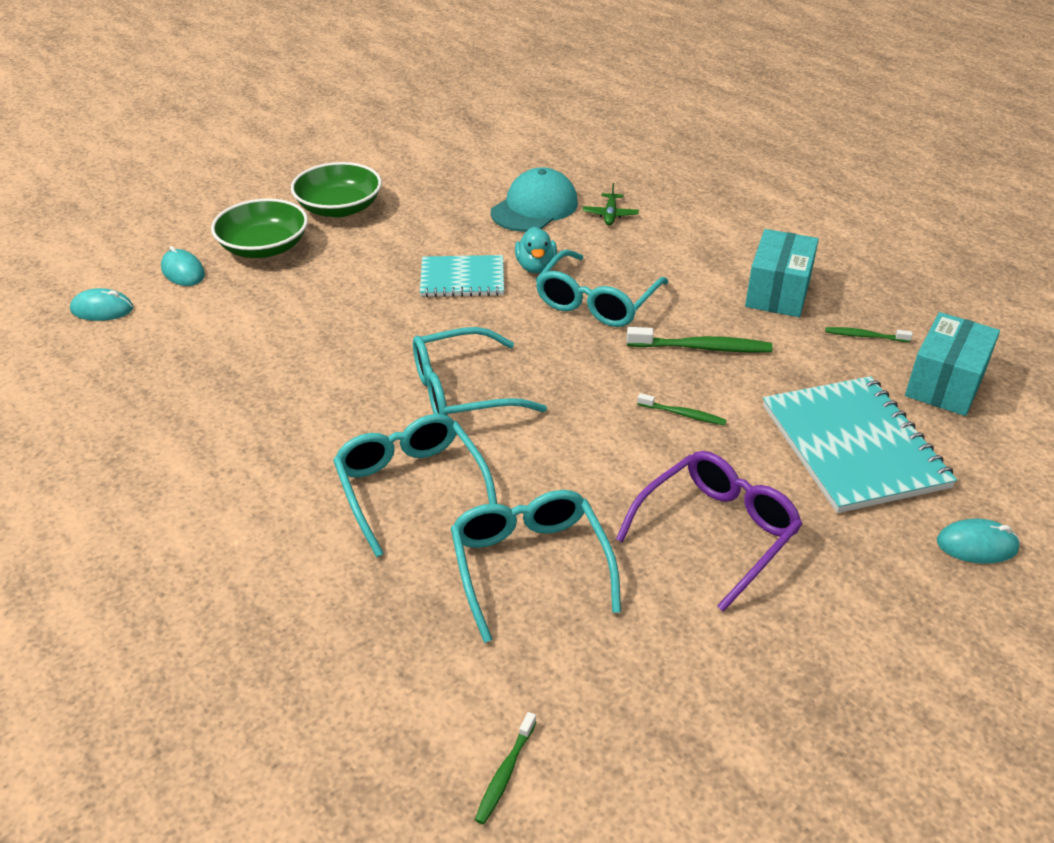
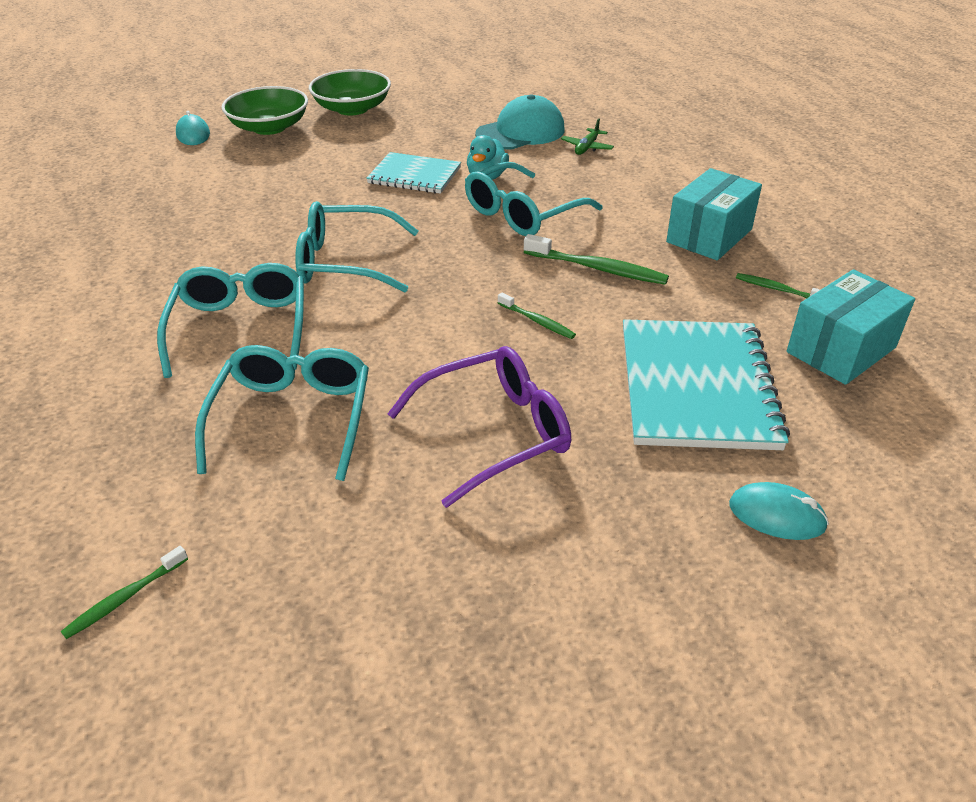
camera: 20 degrees right, 0 degrees up
(102, 309) = (111, 150): turquoise mouse -> none

